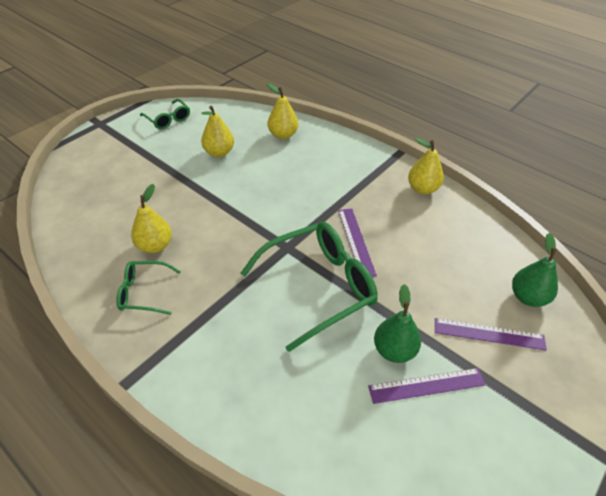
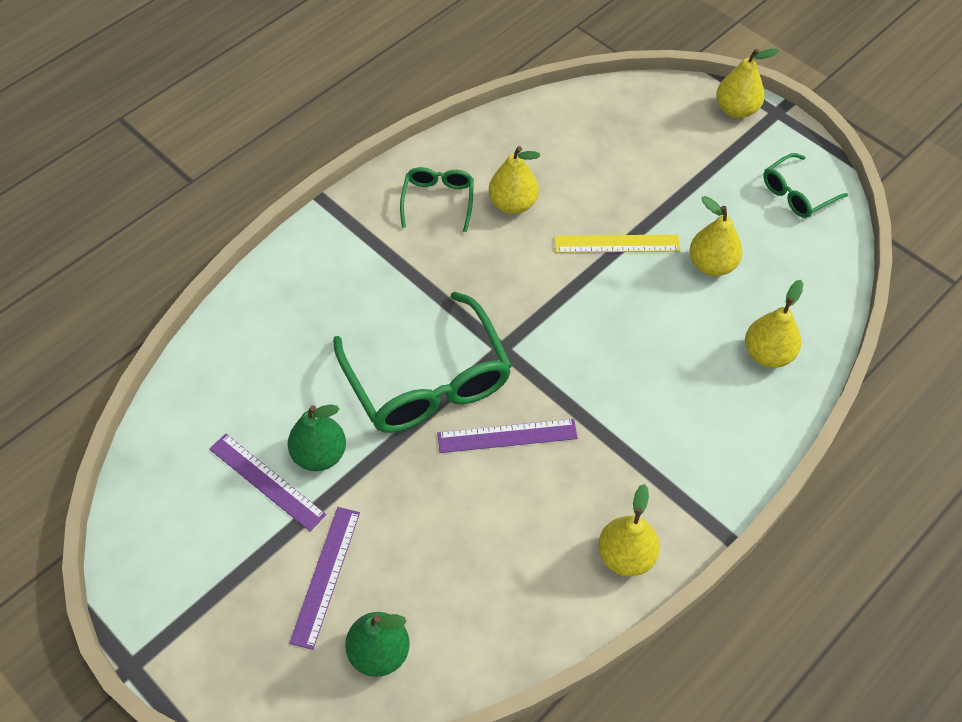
camera: 95 degrees right, 10 degrees up
(92, 139) = (736, 110): none -> yellow pear
(199, 192) = (617, 244): none -> yellow ruler
(426, 385) = (267, 481): purple ruler -> purple ruler turned 45 degrees counterclockwise

